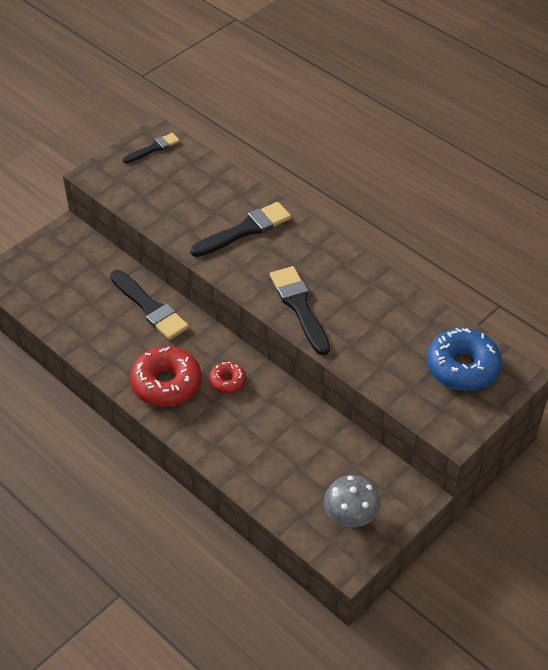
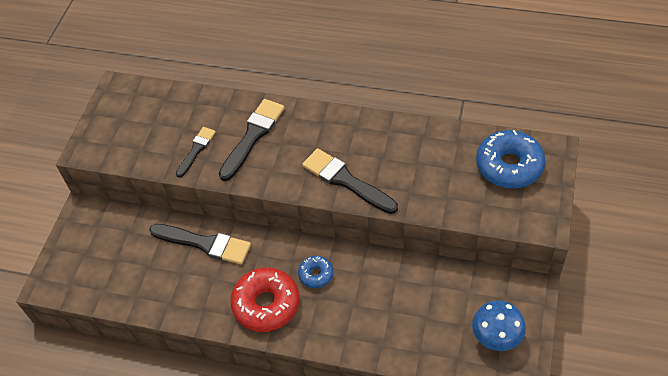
camera: 25 degrees left, 5 degrees up
(153, 148) = (122, 102): black brush -> black brush (196, 150)
(227, 381) = (316, 274): red donut -> blue donut
(350, 516) = (496, 337): grey mushroom -> blue mushroom

